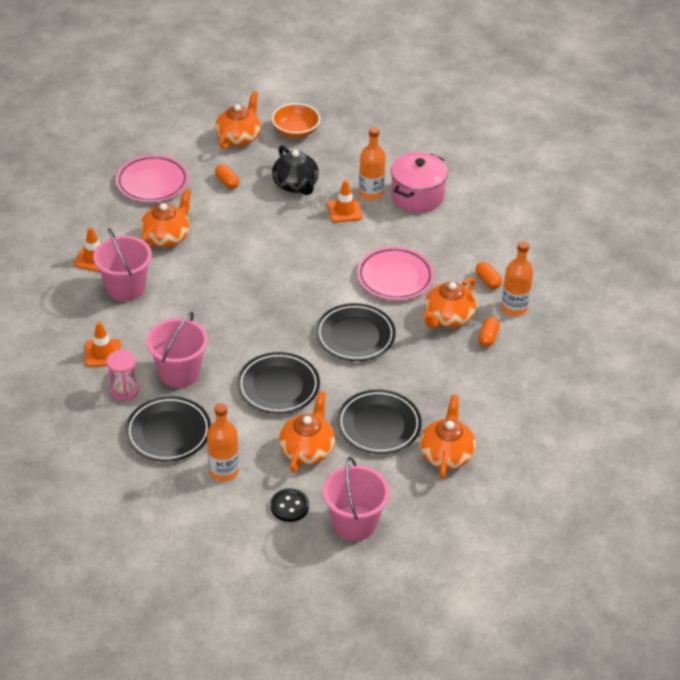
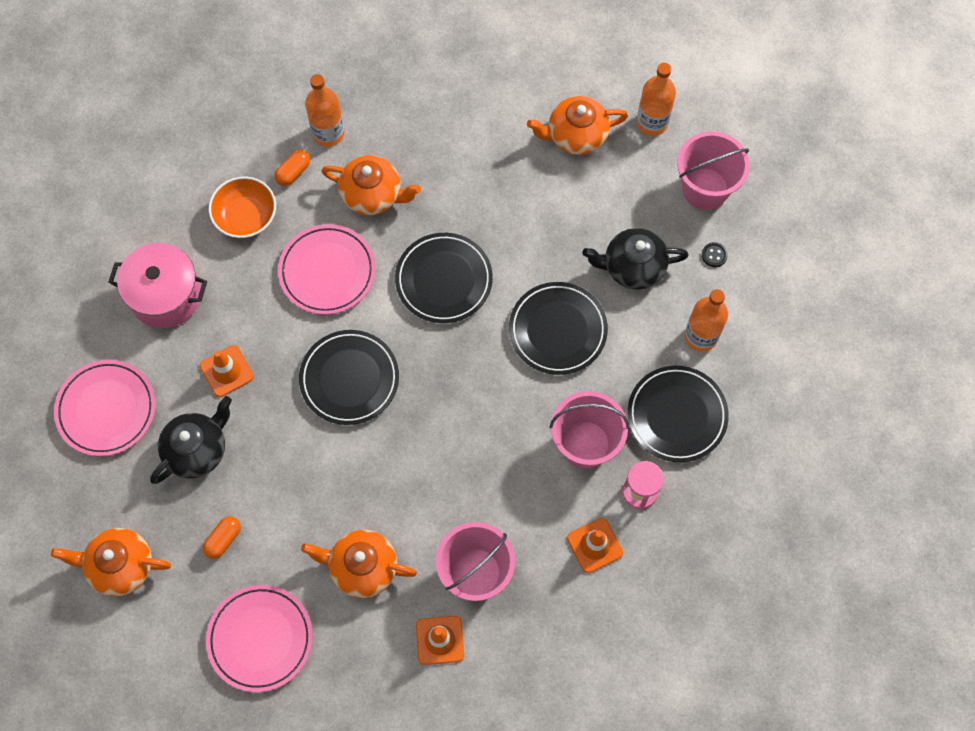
camera: 110 degrees left, 25 degrees up
(289, 506) = (714, 255): black button -> black button, size x0.61
(295, 131) = (79, 496): orange bowl -> orange bowl (246, 216)
(307, 449) = (632, 267): orange teapot -> black teapot
(348, 153) = (106, 409): none -> pink plate
(371, 193) = (180, 352): orange bottle -> orange bottle (652, 122)
(379, 425) = (566, 210): black plate -> black plate (349, 379)
(488, 337) = (387, 145): orange capsule -> none

